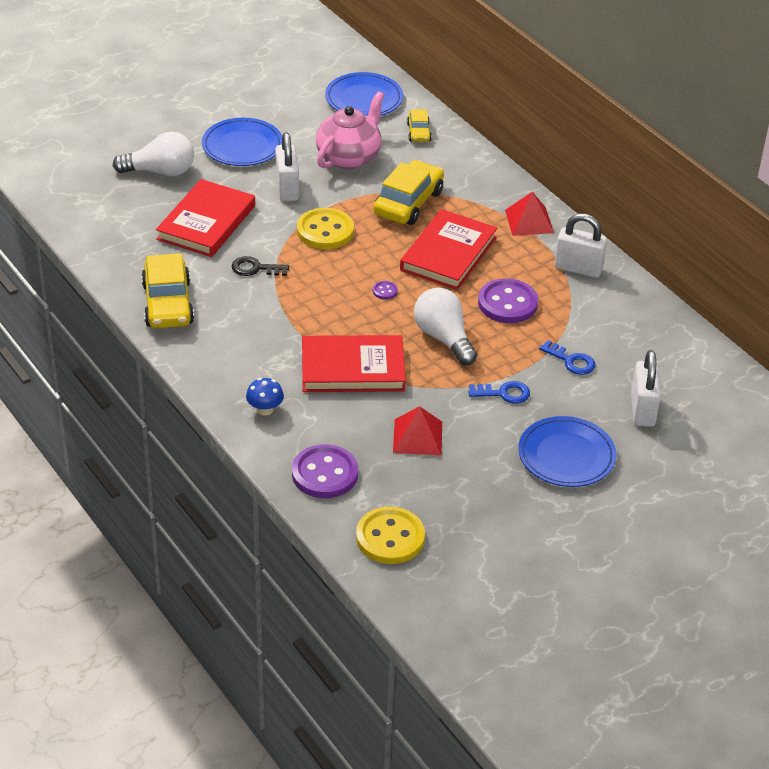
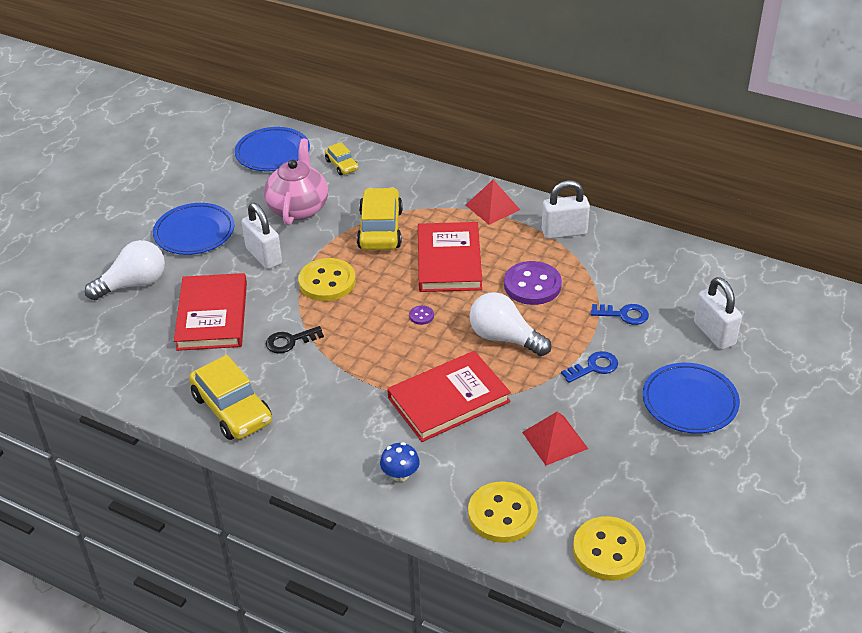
camera: 25 degrees left, 0 degrees up
(325, 474) = (502, 514): purple button -> yellow button

